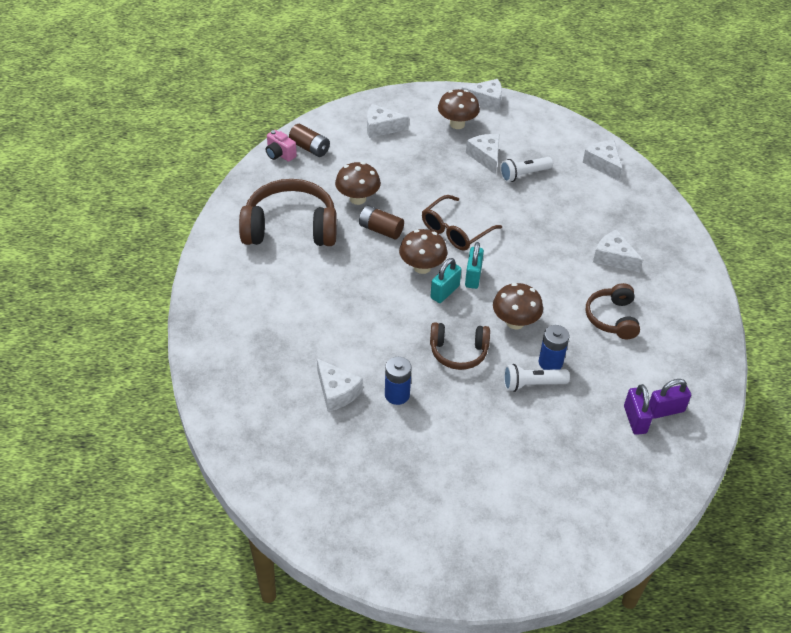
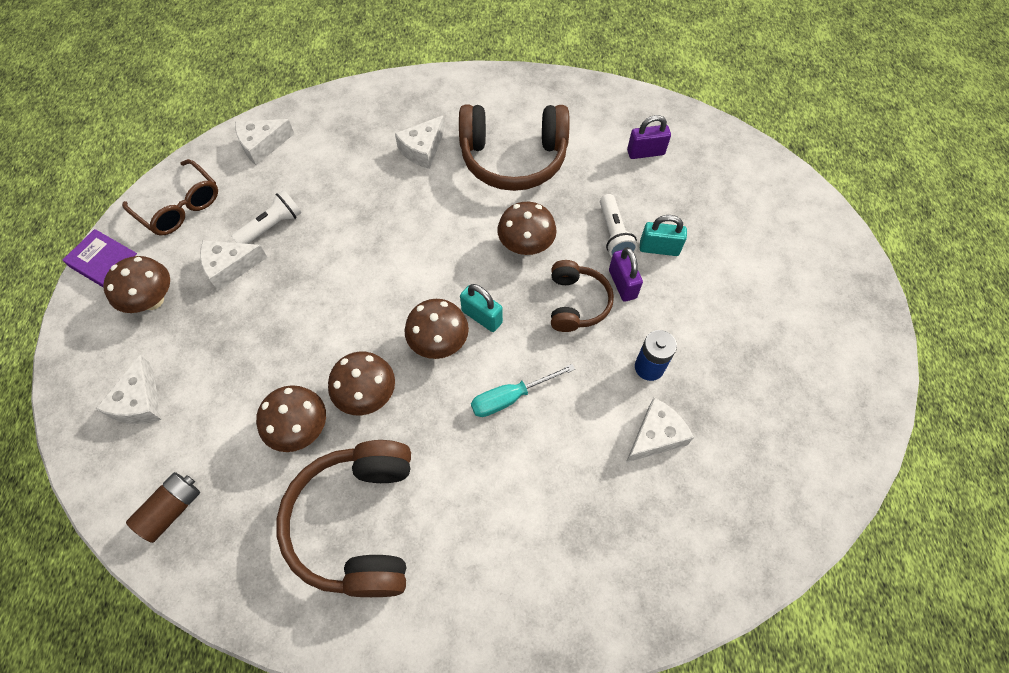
camera: 90 degrees left, 15 degrees up
(280, 154) = (180, 558): pink camera -> none
(374, 306) = (510, 397): none -> turquoise screwdriver
(380, 230) = (367, 395): brown battery -> brown mushroom
(456, 230) = (372, 303): brown glasses -> brown glasses (179, 206)
(473, 277) = (455, 286): turquoise padlock -> turquoise padlock (659, 248)
(486, 101) = (107, 264): white cheese -> purple book
(523, 175) = (272, 226): white flashlight -> white flashlight turned 105 degrees counterclockwise
(550, 362) = (581, 216): blue battery -> none
(612, 318) = (513, 158): brown headphones -> brown headphones, size x1.74
(665, 410) = (630, 128): purple padlock -> purple padlock (622, 284)

